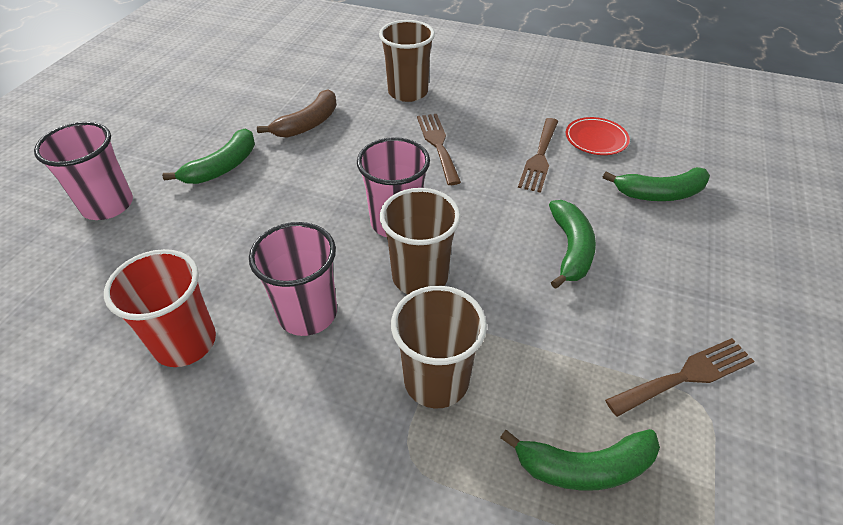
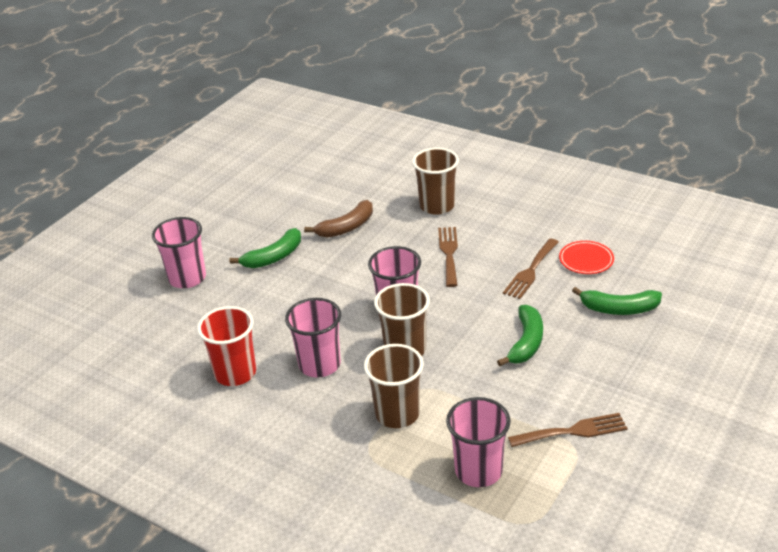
camera: 15 degrees right, 10 degrees down
(584, 466) = (478, 470): green banana -> pink cup

